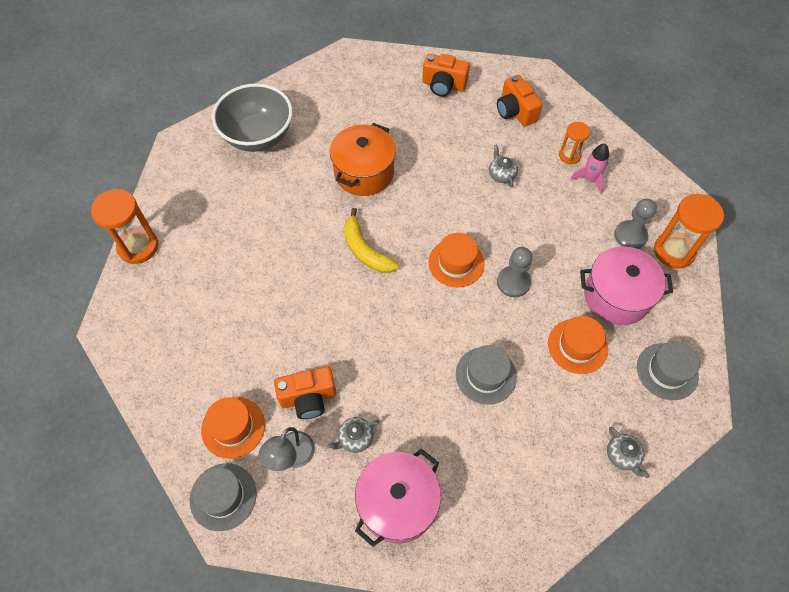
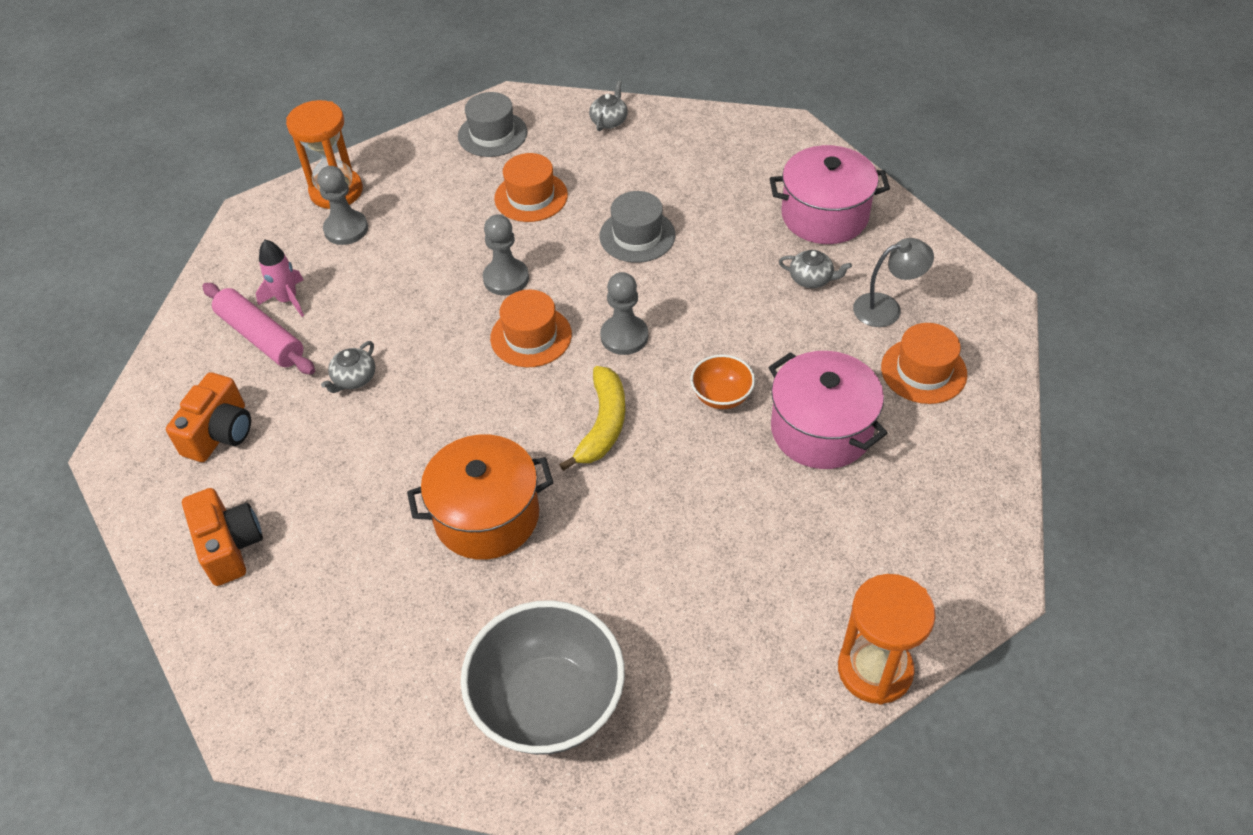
camera: 130 degrees left, 10 degrees down
(223, 496) = (982, 325): grey hat -> none
(308, 398) = (822, 339): orange camera -> none
(326, 314) = (721, 396): none -> orange bowl
(412, 304) = (624, 336): none -> grey pawn
(569, 155) = (261, 337): orange hourglass -> pink rolling pin
(616, 296) = (440, 201): pink pot -> pink pot (821, 430)

